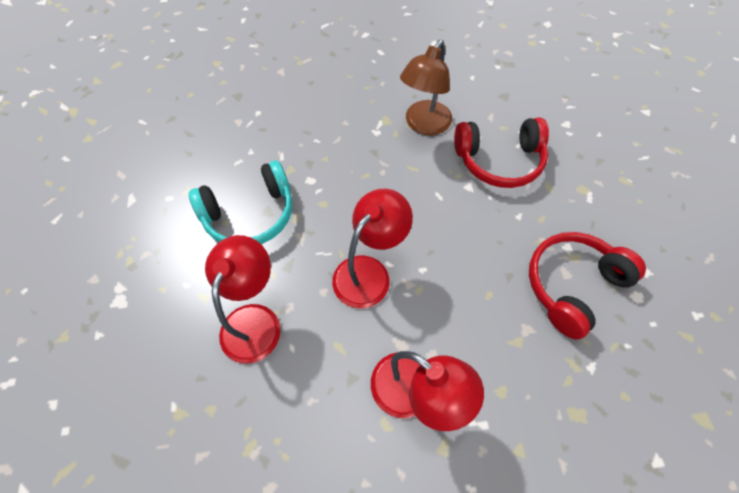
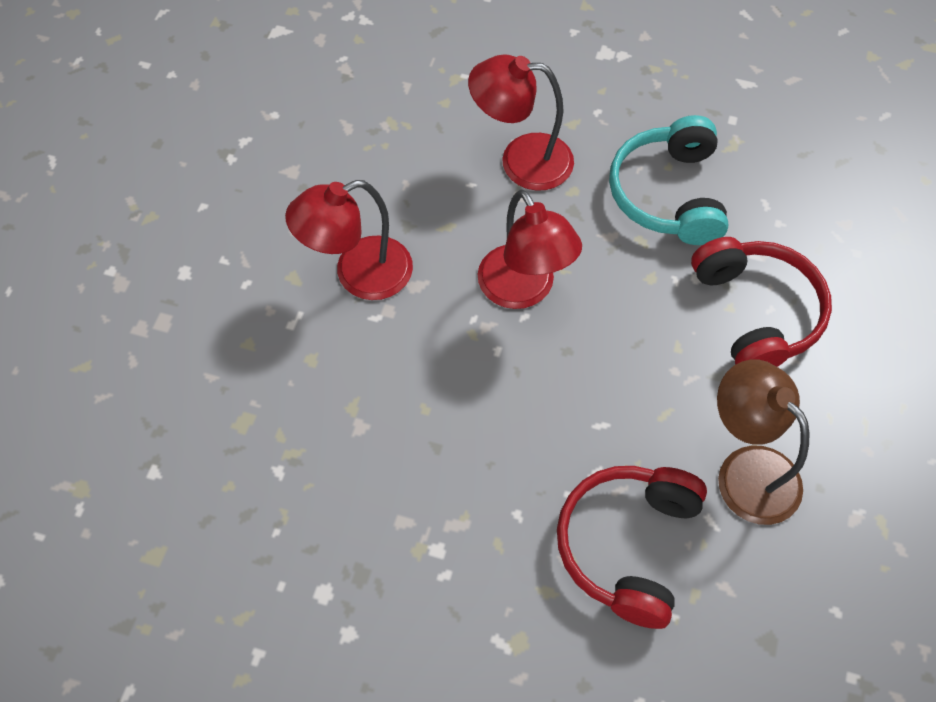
camera: 115 degrees right, 0 degrees up
(254, 320) = (521, 161): red lamp -> red lamp turned 150 degrees clockwise
(572, 285) = (383, 517): red headphones -> red headphones (756, 312)

